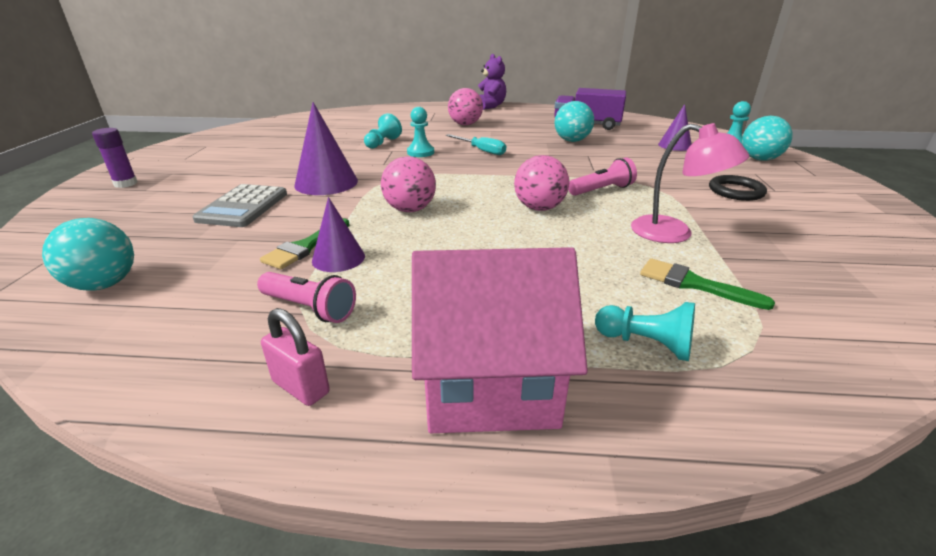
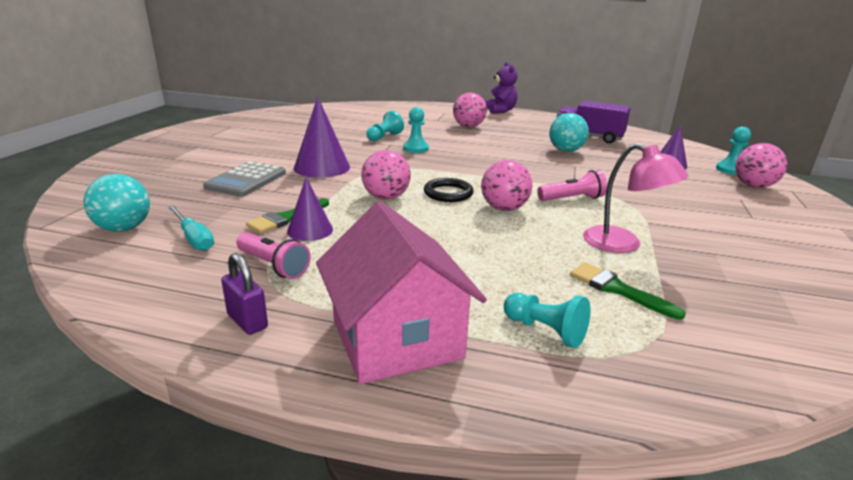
camera: 10 degrees right, 5 degrees down
(126, 184) = (158, 152): purple glue stick -> none
(301, 387) = (247, 321): pink padlock -> purple padlock
(481, 151) = (473, 152): turquoise screwdriver -> turquoise screwdriver (194, 238)
(490, 382) = (396, 339): pink house -> pink house turned 60 degrees clockwise
(736, 191) = (709, 214): black ring -> black ring (448, 193)
(759, 159) = (753, 186): turquoise ball -> pink ball

